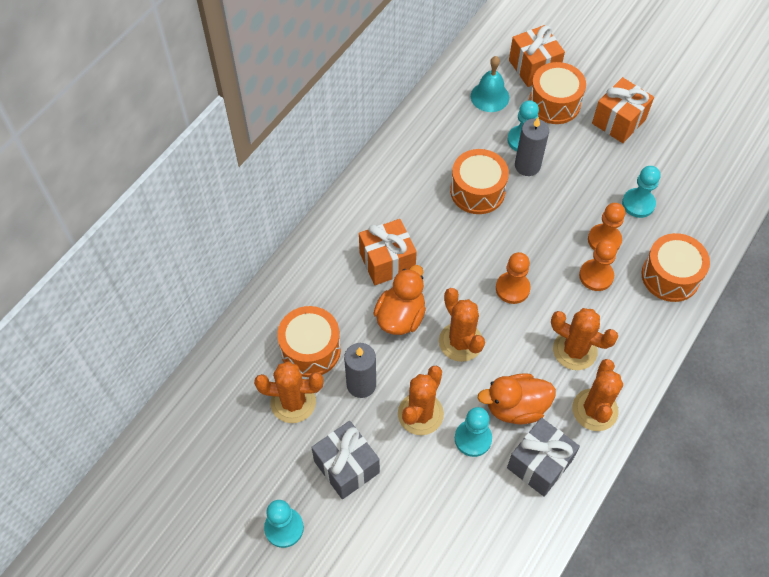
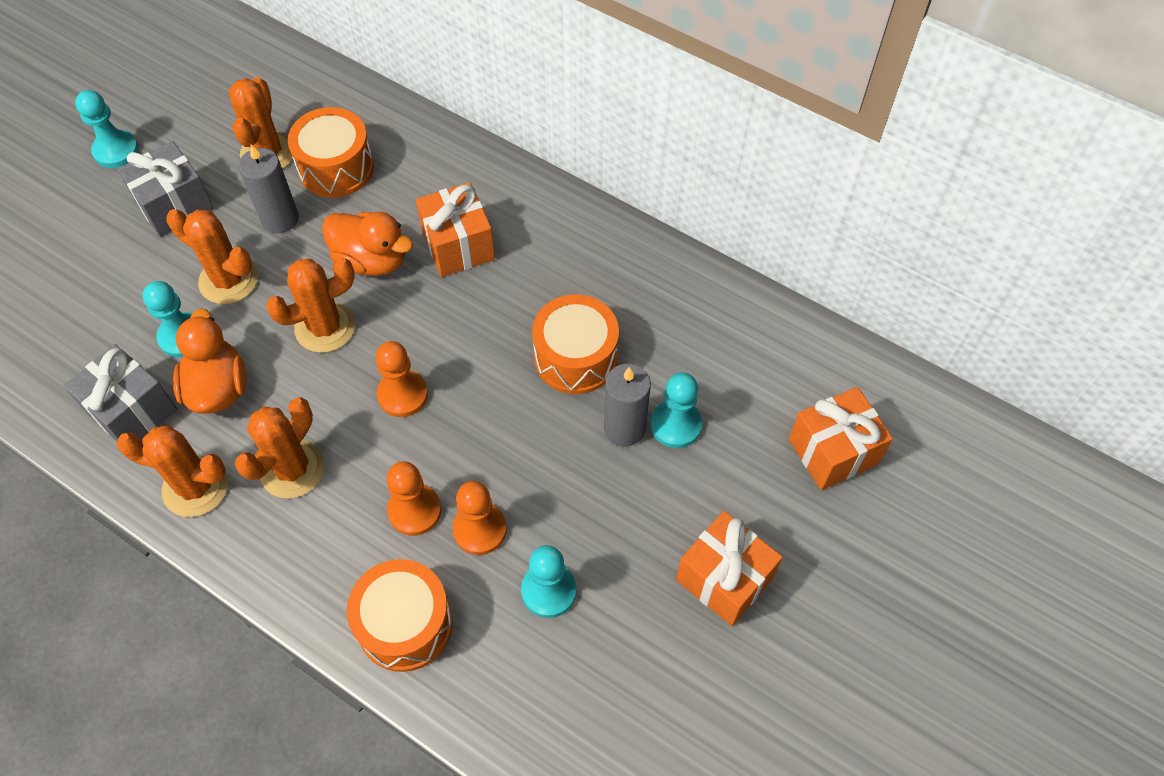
camera: 90 degrees right, 0 degrees up
(490, 96) = (762, 382): turquoise bell -> none
(554, 103) = (756, 477): orange drum -> none

